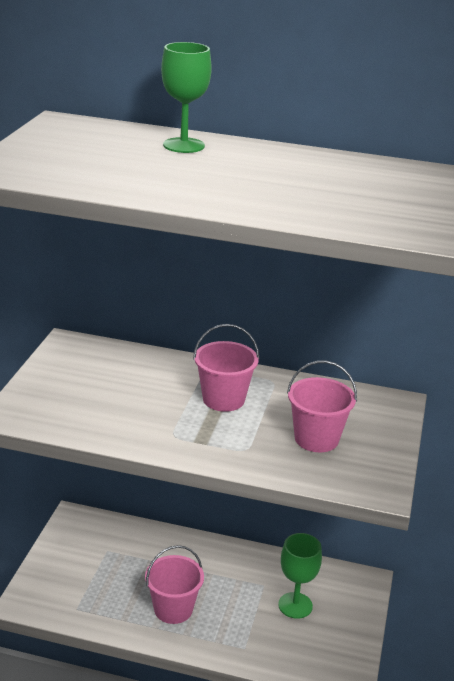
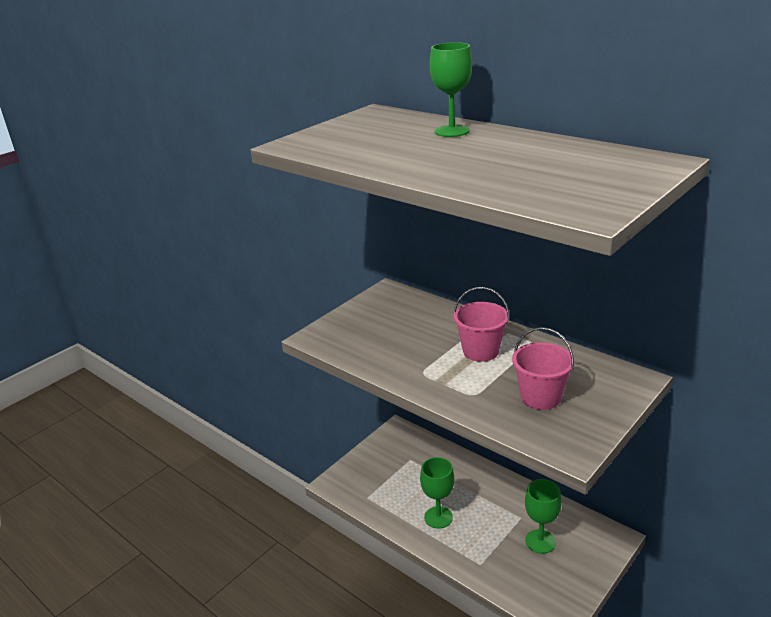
camera: 30 degrees right, 0 degrees up
(173, 609) = (438, 517): pink bucket -> green goblet

